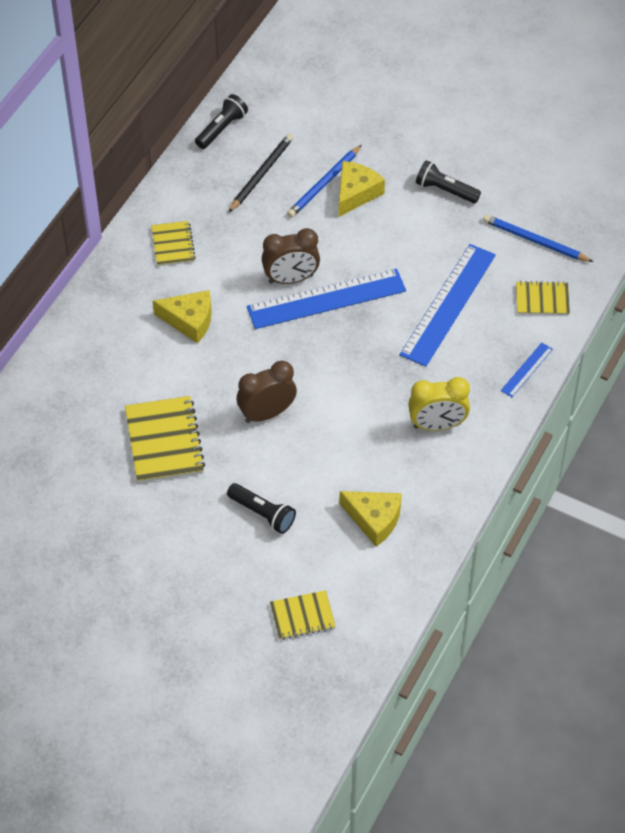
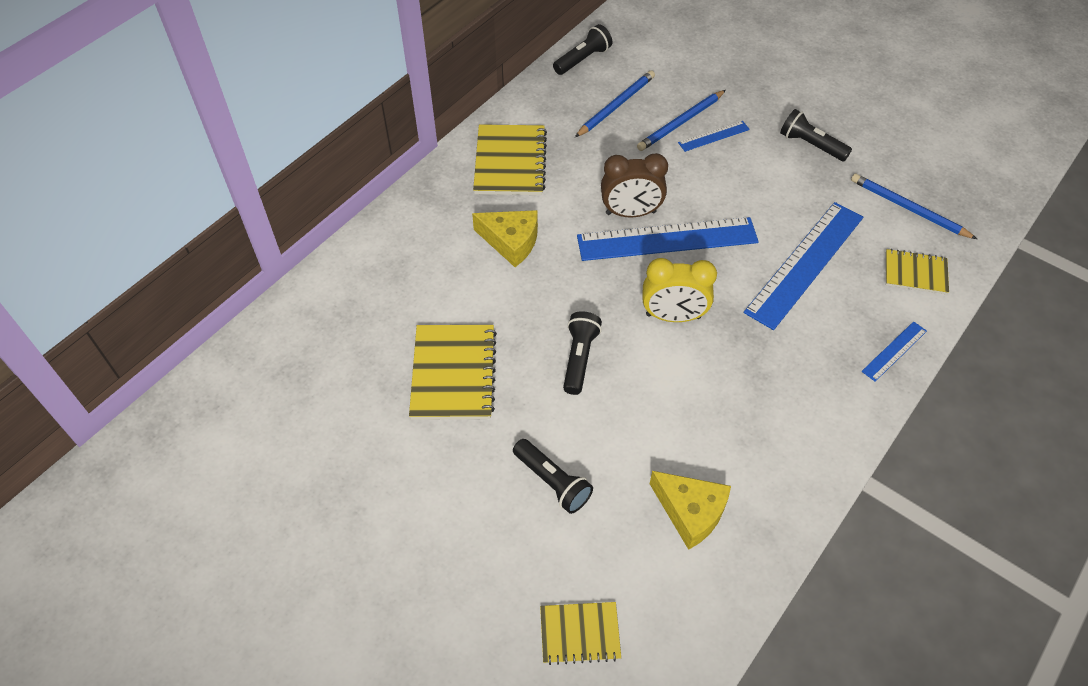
camera: 10 degrees right, 0 degrees up
(173, 245) = (510, 162): yellow notebook -> yellow notebook, size x1.66
(261, 174) = (616, 106): black pencil -> blue pencil
(267, 413) = (579, 358): brown clock -> black flashlight
(356, 193) = (713, 136): yellow cheese -> blue ruler
(437, 425) = (781, 402): yellow clock -> yellow clock (673, 316)

